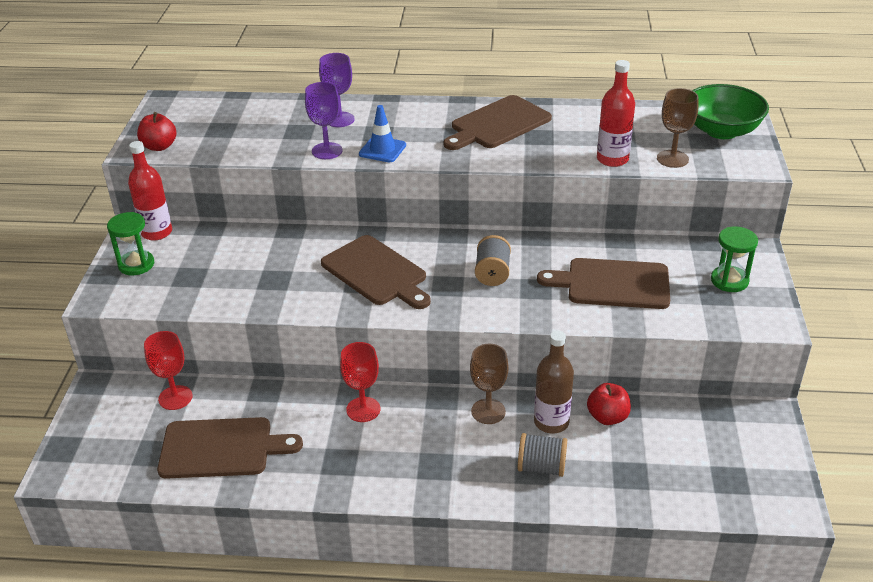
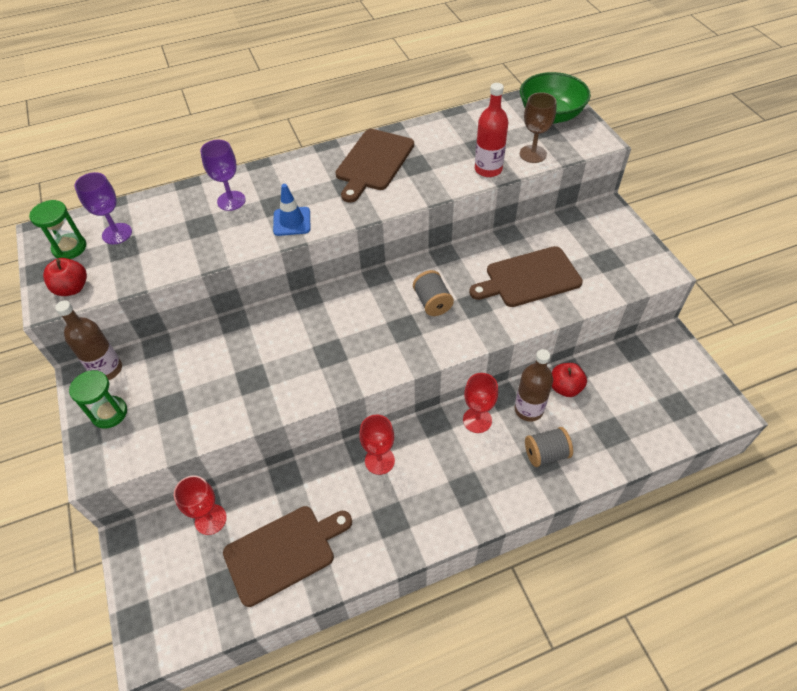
camera: 25 degrees left, 15 degrees up
(157, 232) = (107, 369): red bottle -> brown bottle
(327, 151) = (242, 239): purple goblet -> purple goblet (117, 233)
(376, 272) = (337, 337): brown cutting board -> none
(488, 411) = (477, 420): brown goblet -> red goblet
(729, 281) = (608, 244): green hourglass -> green hourglass (69, 248)

